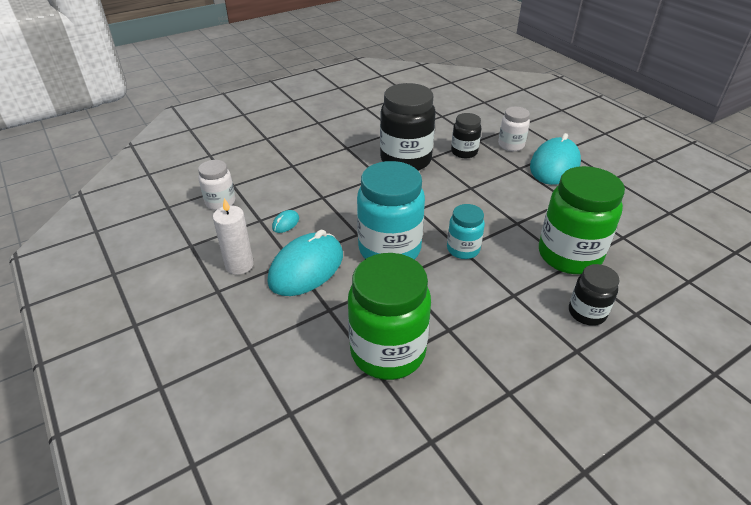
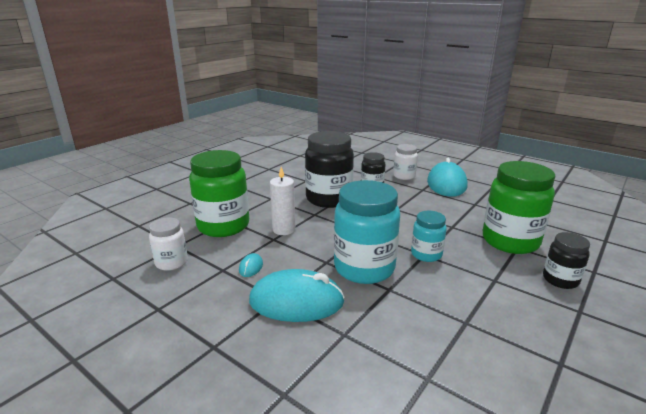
camera: 20 degrees left, 15 degrees down
(239, 265) = (224, 315): white candle -> white candle (284, 229)
(306, 268) = (296, 301): turquoise mouse -> turquoise mouse turned 75 degrees clockwise
(388, 352) = (428, 358): green jar -> green jar (223, 226)

